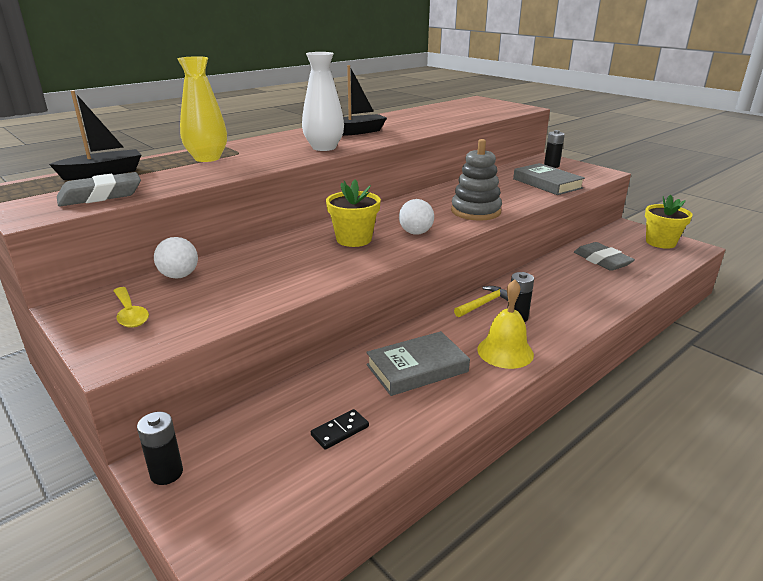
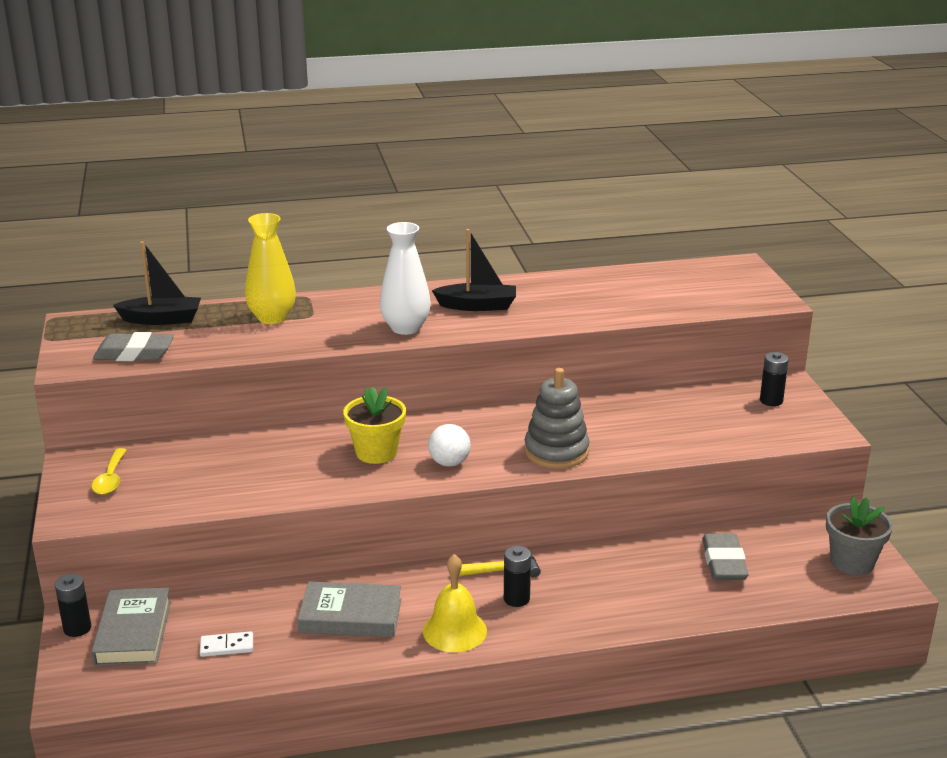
camera: 30 degrees right, 0 degrees up
(179, 276) = (179, 449): white ball -> none
(340, 431) = (227, 646): black domino -> white domino
(547, 183) = (713, 431): grey book -> grey book (133, 632)
(660, 242) = (852, 562): yellow flower pot -> grey flower pot

